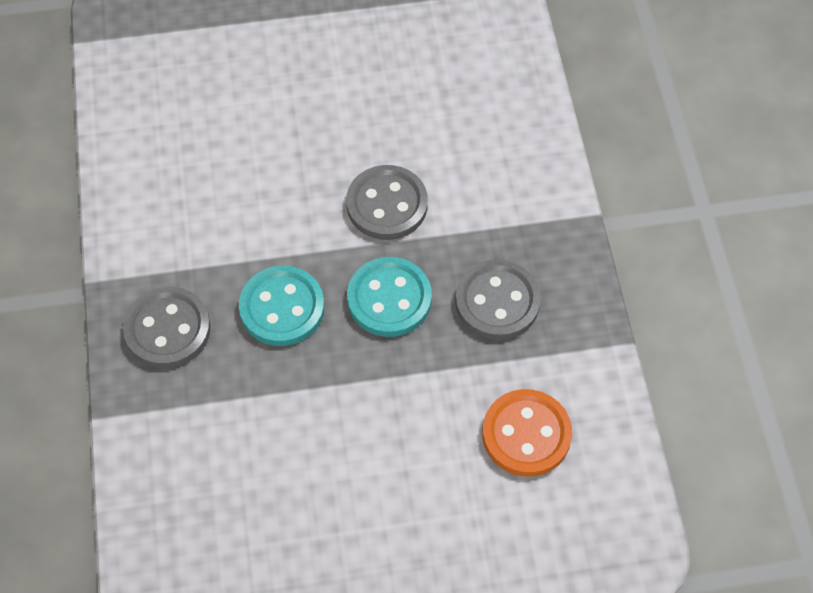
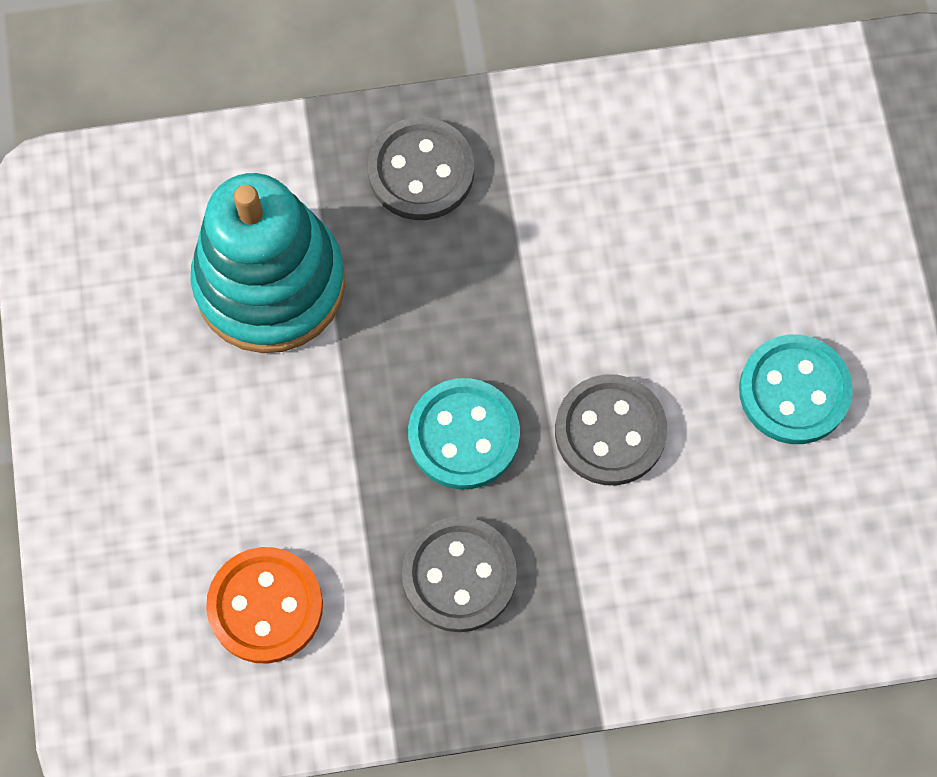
camera: 90 degrees right, 10 degrees up
(258, 439) = (270, 283): none -> turquoise stacking toy
(282, 308) = (451, 303): turquoise button -> turquoise button (794, 391)

